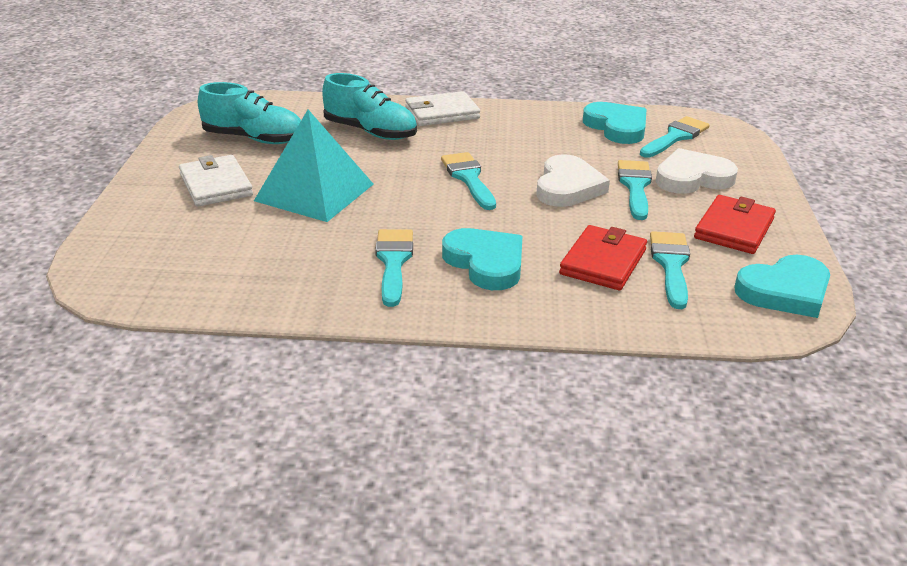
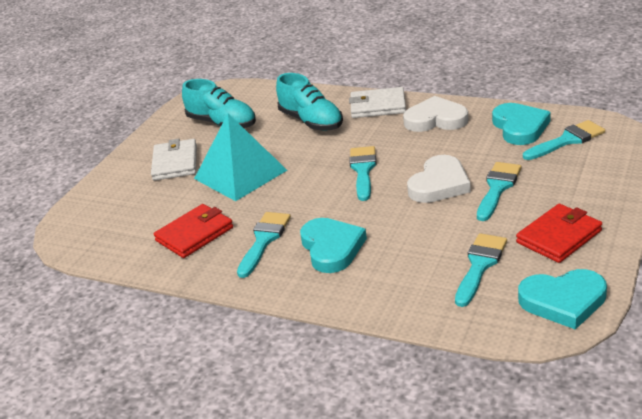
camera: 25 degrees right, 0 degrees up
(603, 262) = (424, 257): red wallet -> red wallet (194, 234)
(692, 178) = (555, 183): white heart -> white heart (435, 119)

